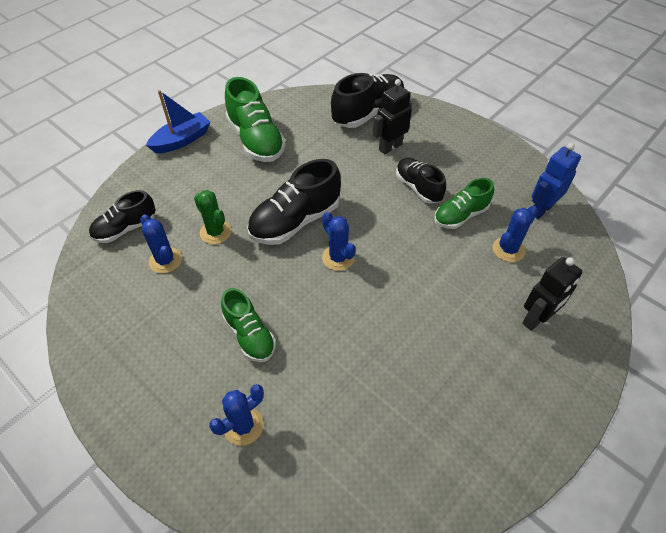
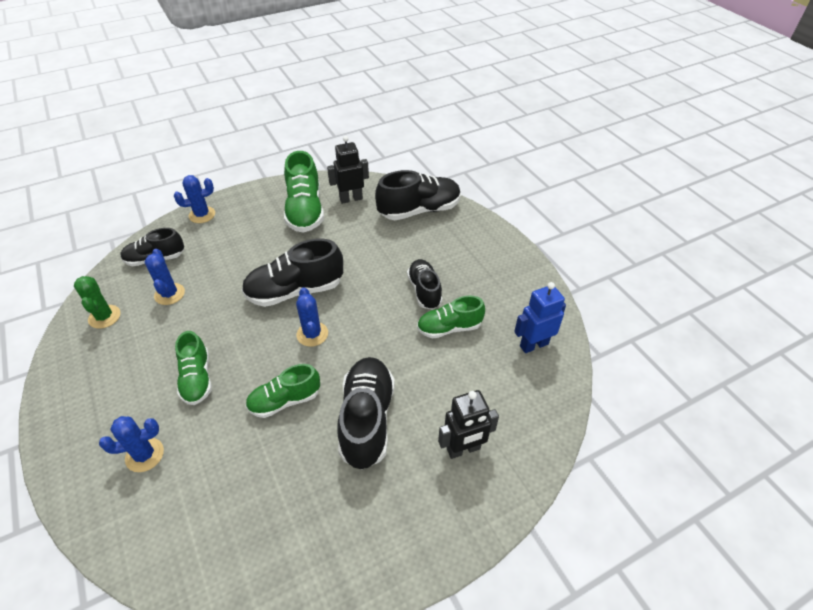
camera: 20 degrees right, 5 degrees down
(182, 140) = (244, 196): blue boat -> none
(215, 232) = (223, 281): green cactus -> green cactus (104, 317)
(350, 328) = (285, 401): none -> green shoe
(390, 147) = (421, 246): black robot -> black robot (351, 199)
(437, 320) = (367, 419): none -> black shoe
(508, 249) = (476, 374): blue cactus -> blue cactus (202, 215)

